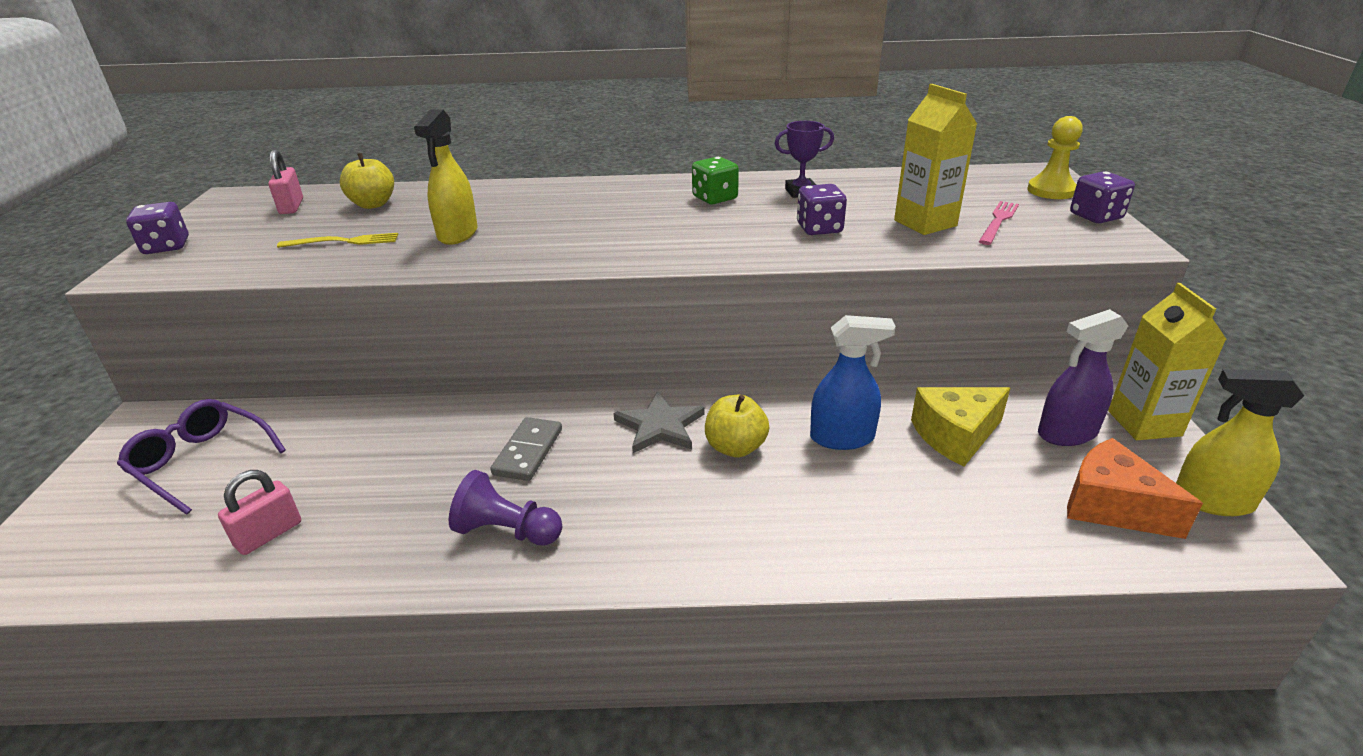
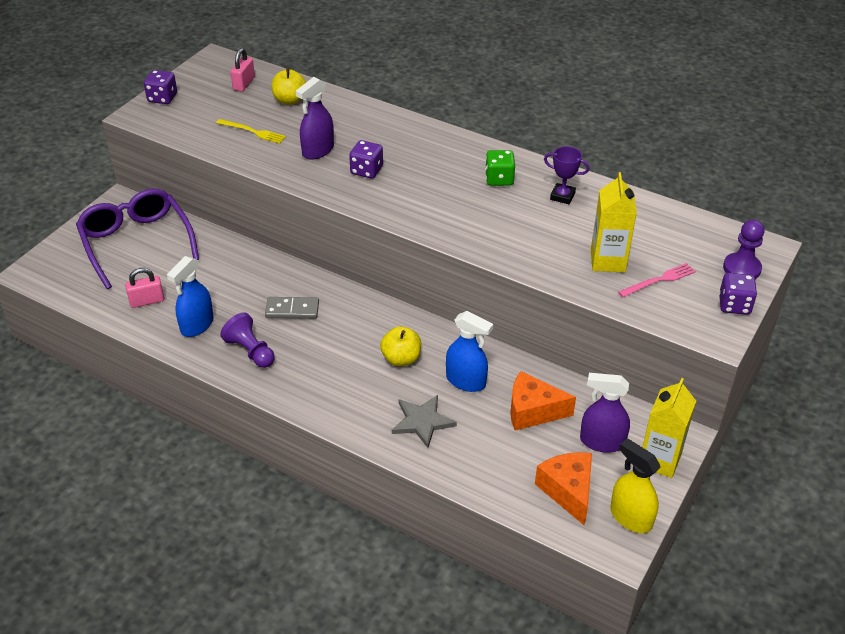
camera: 30 degrees right, 10 degrees up
(201, 462) = (136, 242): purple glasses -> purple glasses, size x1.53
(386, 533) = (197, 325): none -> blue spray bottle
(457, 234) = (318, 150): yellow spray bottle -> purple spray bottle
(528, 451) = (292, 310): grey domino -> grey domino turned 45 degrees clockwise
(660, 426) = (373, 326): grey star -> grey star (422, 421)
(819, 228) = (533, 236): purple dice -> purple dice (366, 170)
(955, 435) = (532, 411): yellow cheese -> orange cheese
(1051, 190) = (741, 268): yellow pawn -> purple pawn

